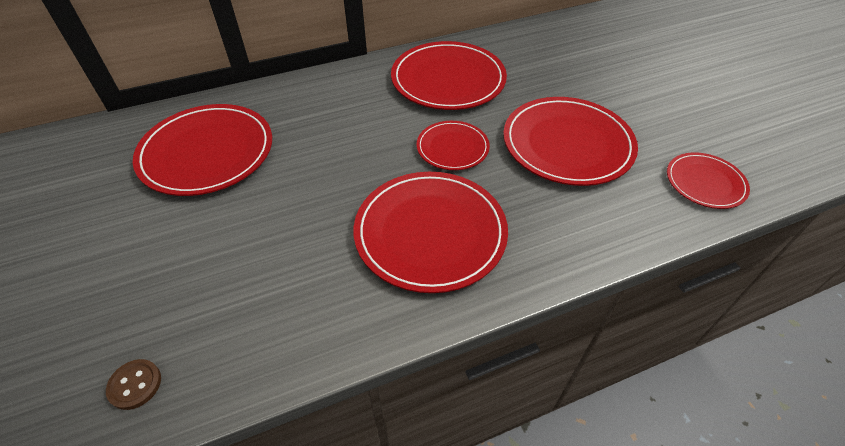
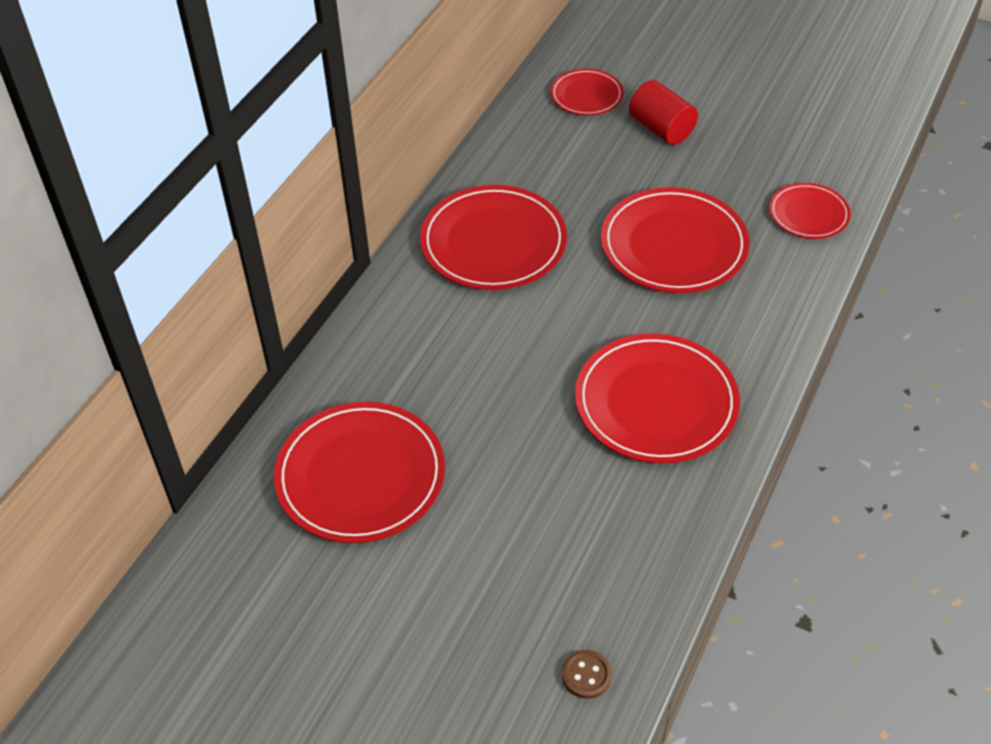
camera: 40 degrees left, 0 degrees up
(452, 148) = (583, 313): red plate -> red plate (586, 95)
(640, 75) = (661, 129): none -> red cylinder

